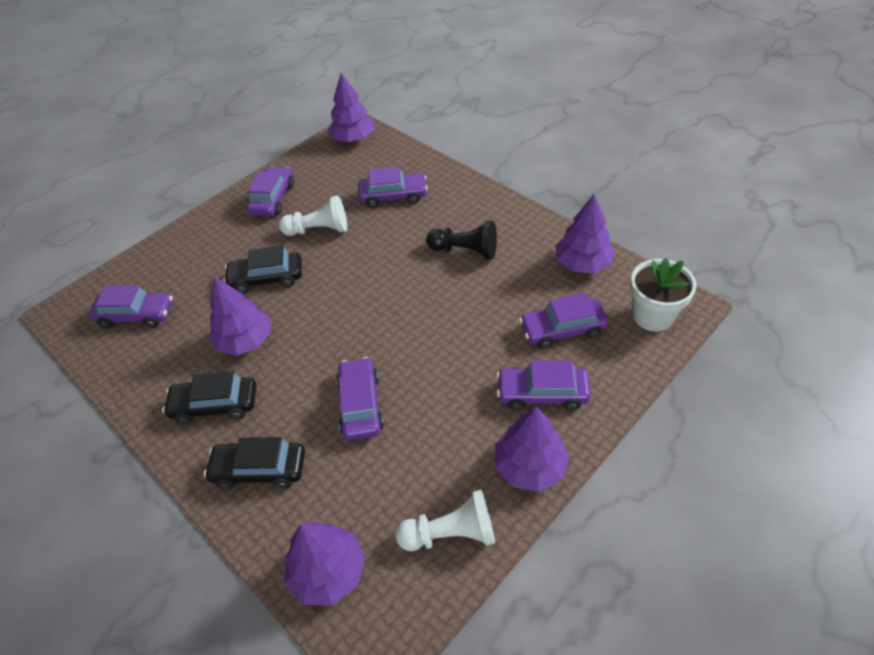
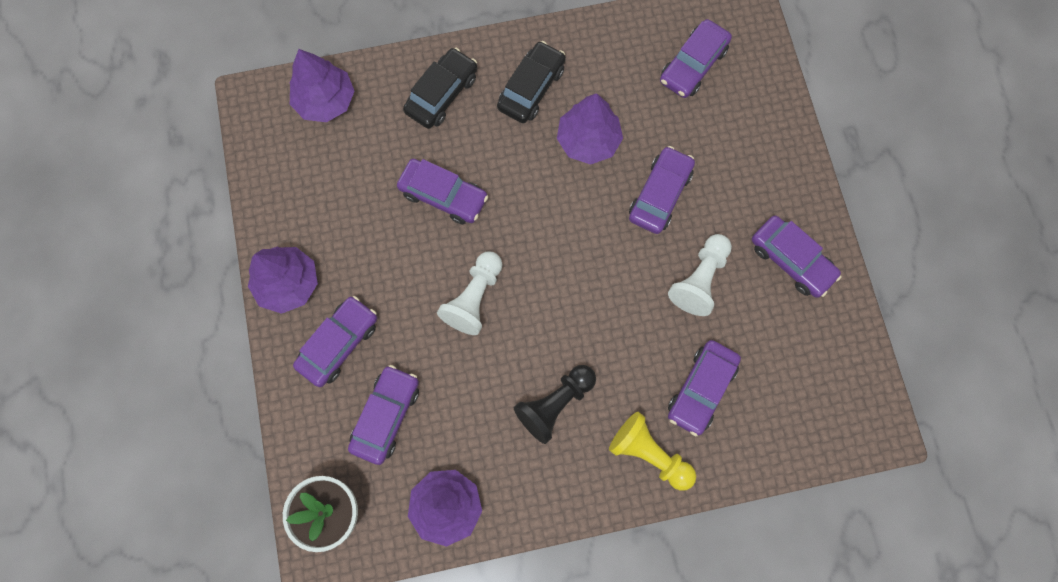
camera: 120 degrees right, 25 degrees up
(267, 278) = (660, 195): black car -> purple car
(353, 138) = (854, 413): purple tree -> none
(451, 533) = (286, 193): white pawn -> white pawn (474, 298)
(454, 197) = (649, 454): none -> yellow pawn

